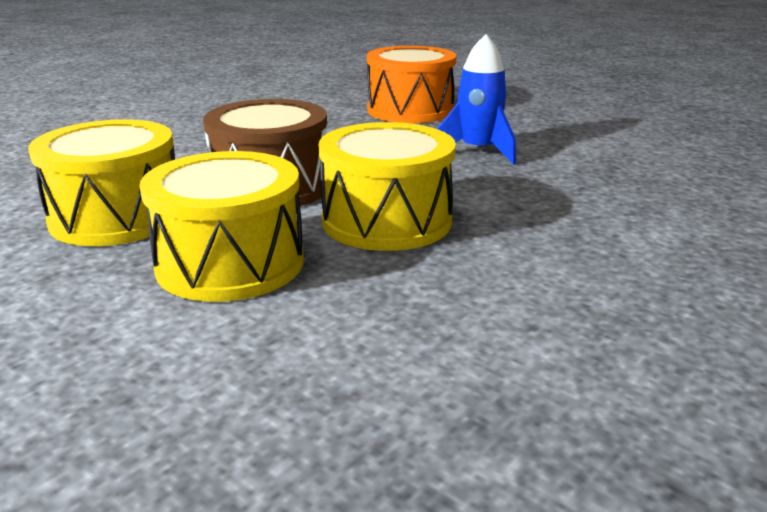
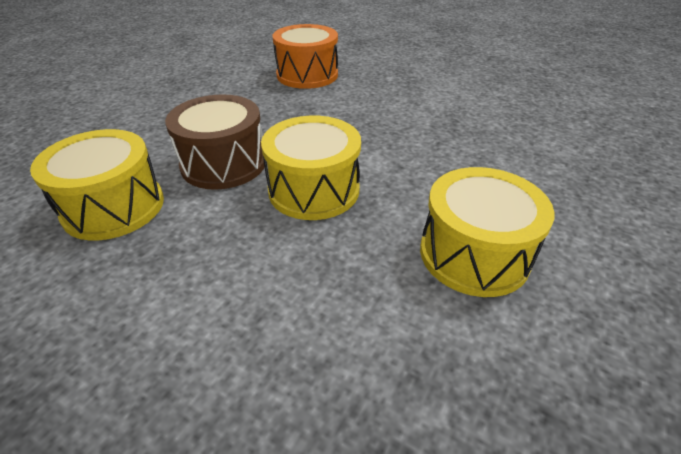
camera: 10 degrees left, 15 degrees up
(230, 263) = (211, 246): yellow drum -> yellow drum (474, 254)
(478, 151) = (362, 113): blue rocket -> none

